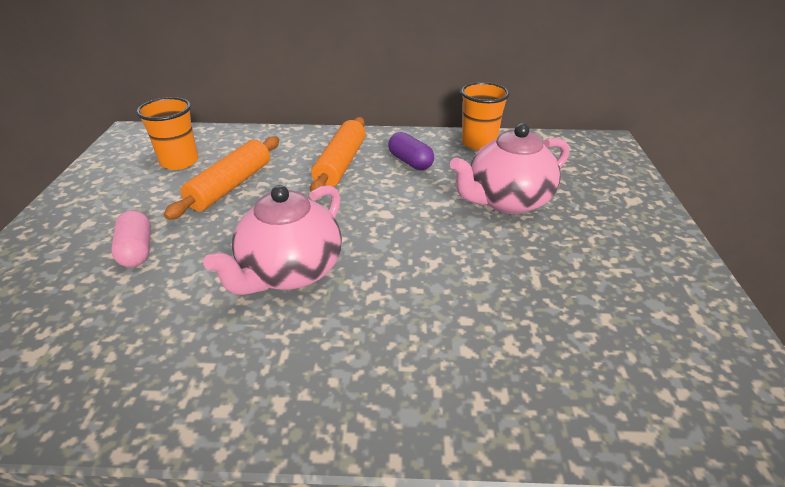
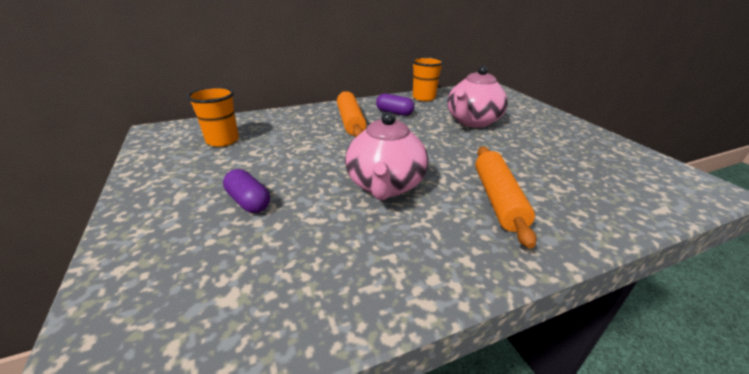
camera: 25 degrees left, 5 degrees down
(137, 250) = (249, 201): pink capsule -> purple capsule
(231, 186) = (283, 147): orange rolling pin -> orange rolling pin (498, 199)

